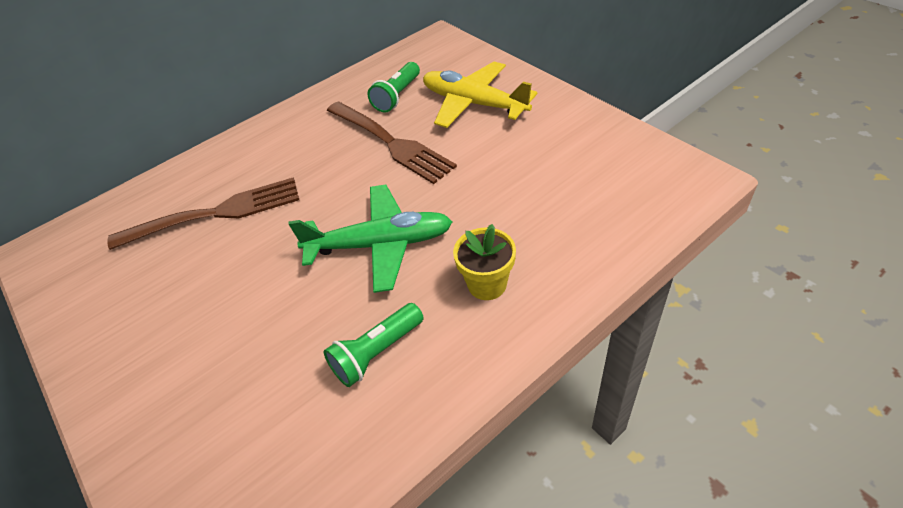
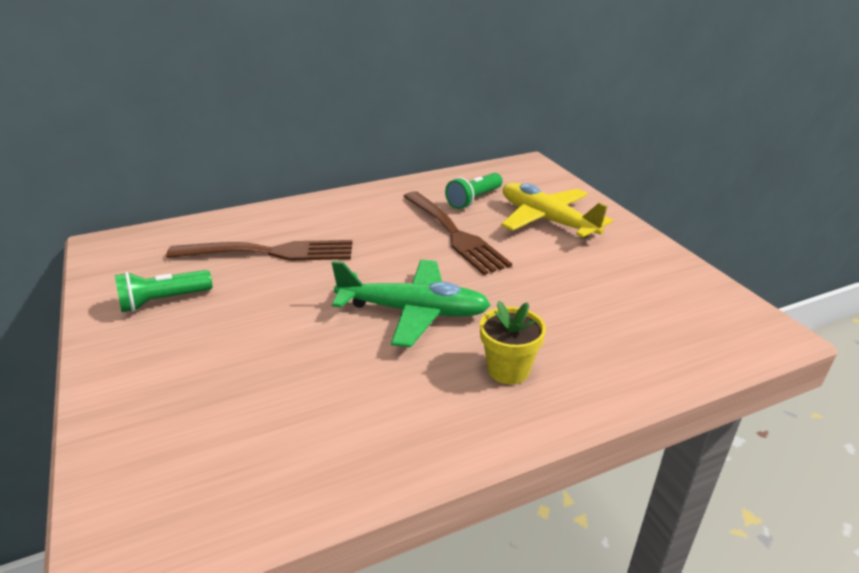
camera: 10 degrees right, 15 degrees down
(377, 353) = (375, 400): green flashlight -> green flashlight (163, 301)

